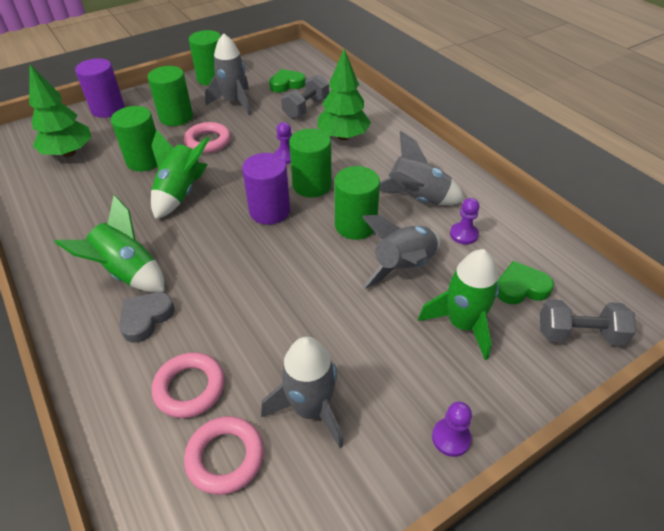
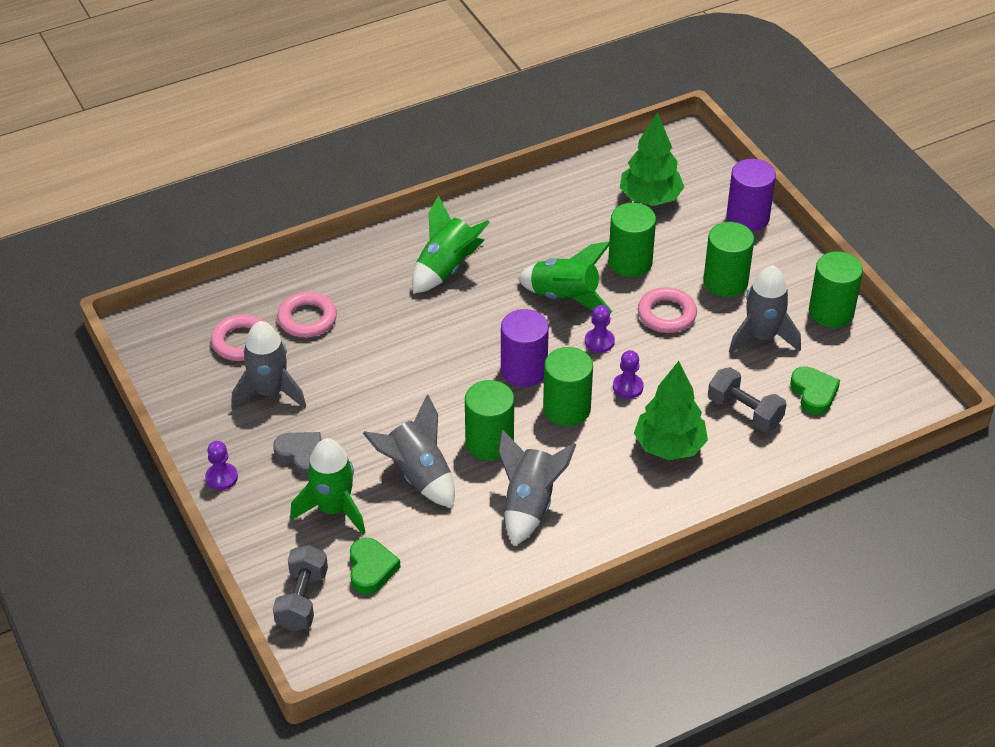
camera: 95 degrees right, 0 degrees up
(146, 318) = (387, 286): grey heart -> grey heart (302, 456)
(463, 234) = (460, 537): purple pawn -> purple pawn (599, 341)

